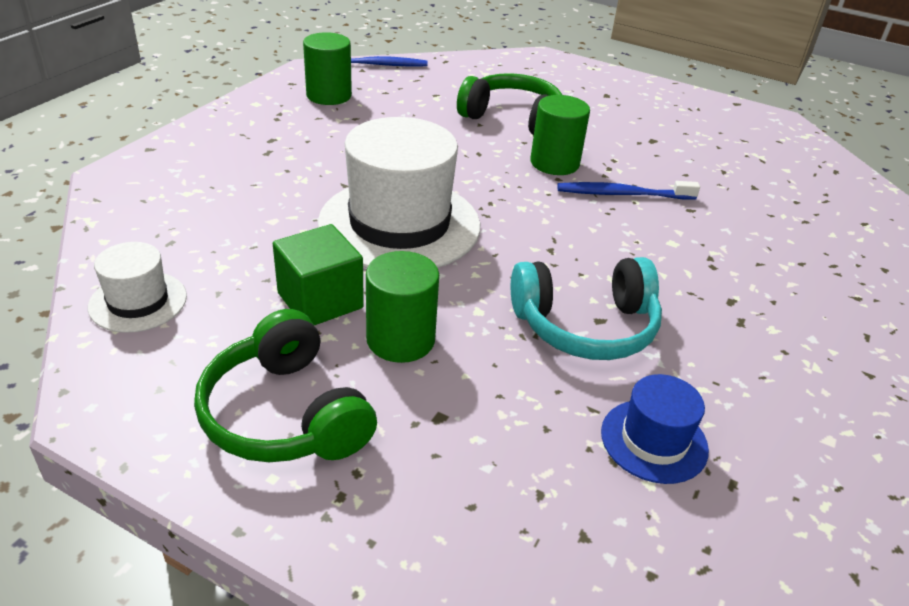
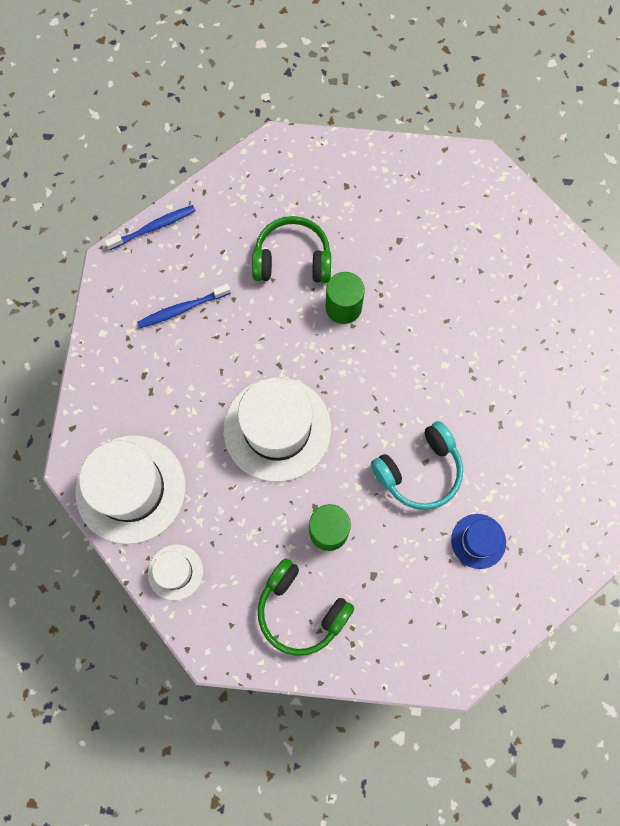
camera: 20 degrees left, 35 degrees up
(163, 211) = (131, 489): none -> white hat
(320, 300) = (270, 522): green cube -> none
(329, 95) = (147, 294): green cylinder -> none
(622, 194) = (399, 324): blue toothbrush -> blue toothbrush (182, 309)

